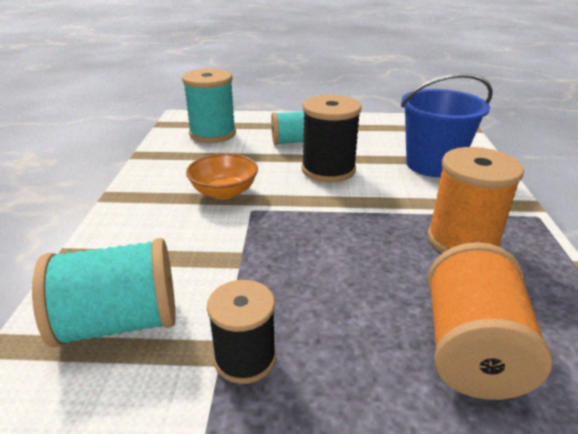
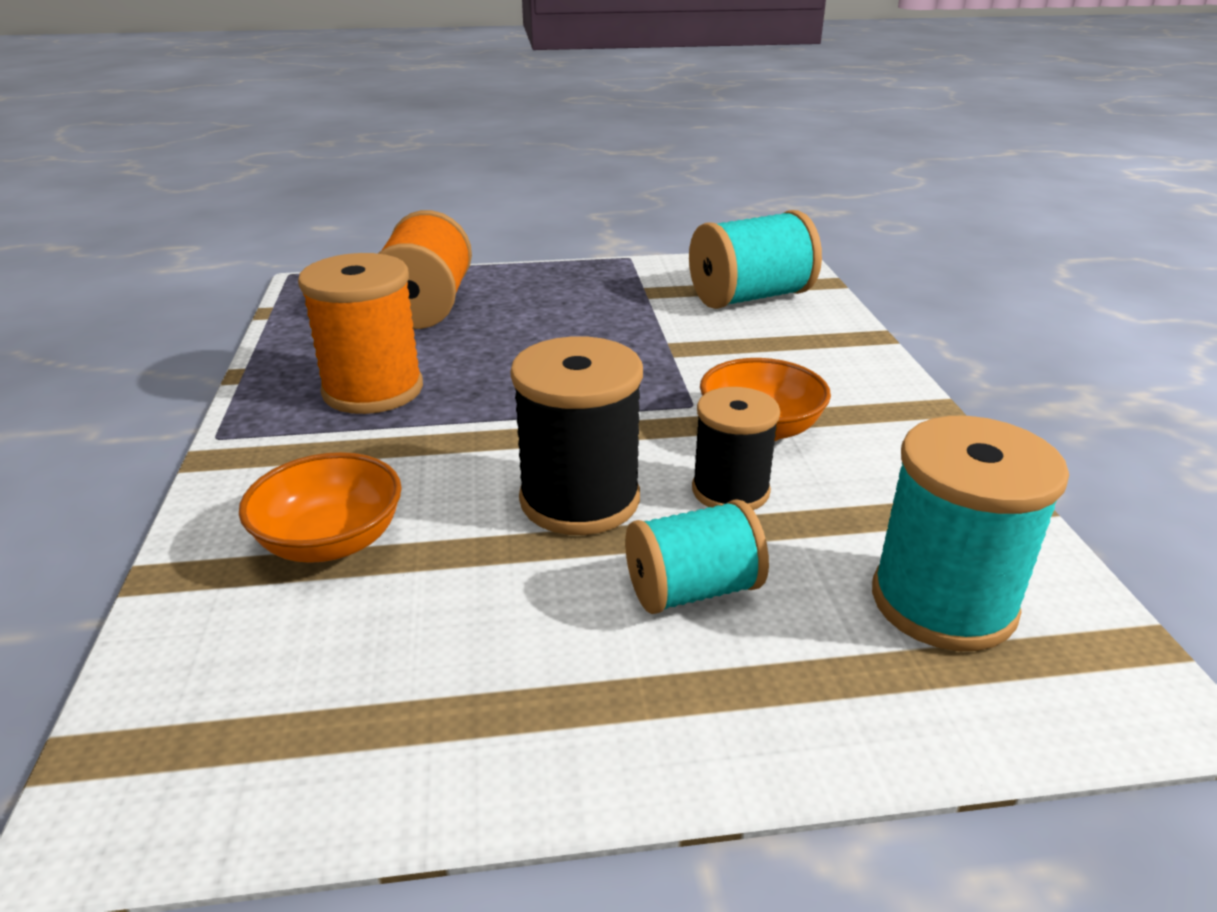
camera: 170 degrees right, 0 degrees up
(245, 358) = (623, 289): black spool -> black spool (730, 490)
(432, 165) = (331, 541): blue bucket -> orange bowl

